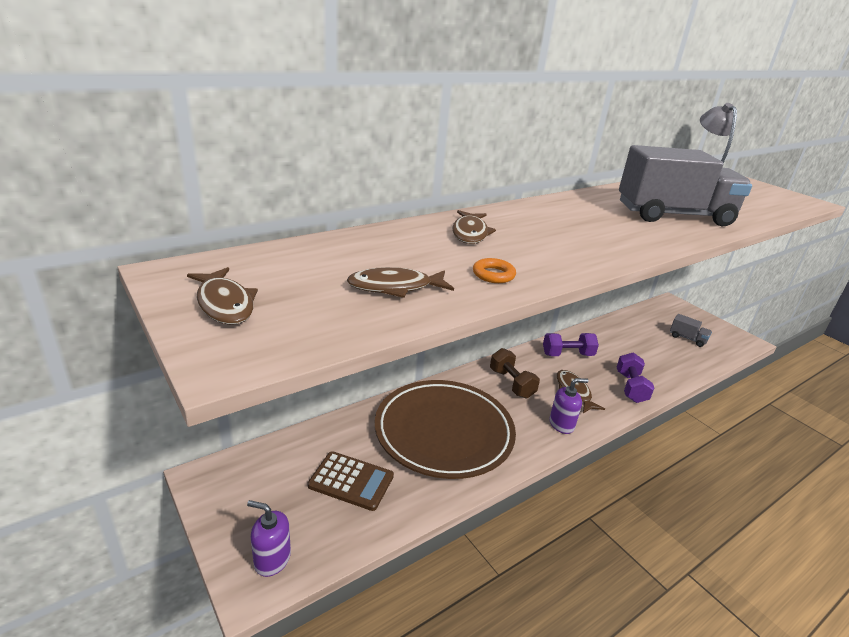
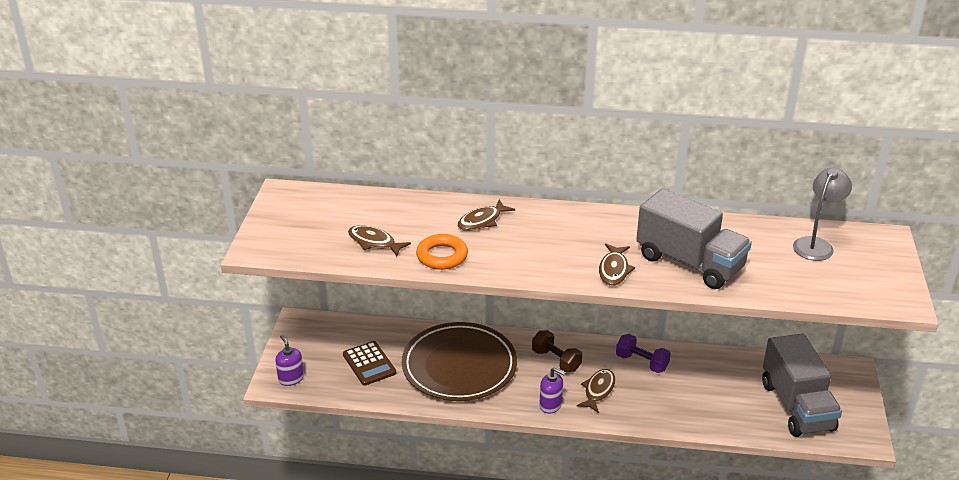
camera: 45 degrees right, 5 degrees up
(225, 304) = (284, 220): brown fish -> brown fish (614, 270)
(493, 275) = (442, 256): orange ring -> orange ring, size x1.72
(511, 383) = (556, 360): brown dumbbell -> brown dumbbell turned 60 degrees counterclockwise
(630, 387) = (655, 412): purple dumbbell -> none
(687, 338) = (796, 406): grey truck -> grey truck, size x2.37

